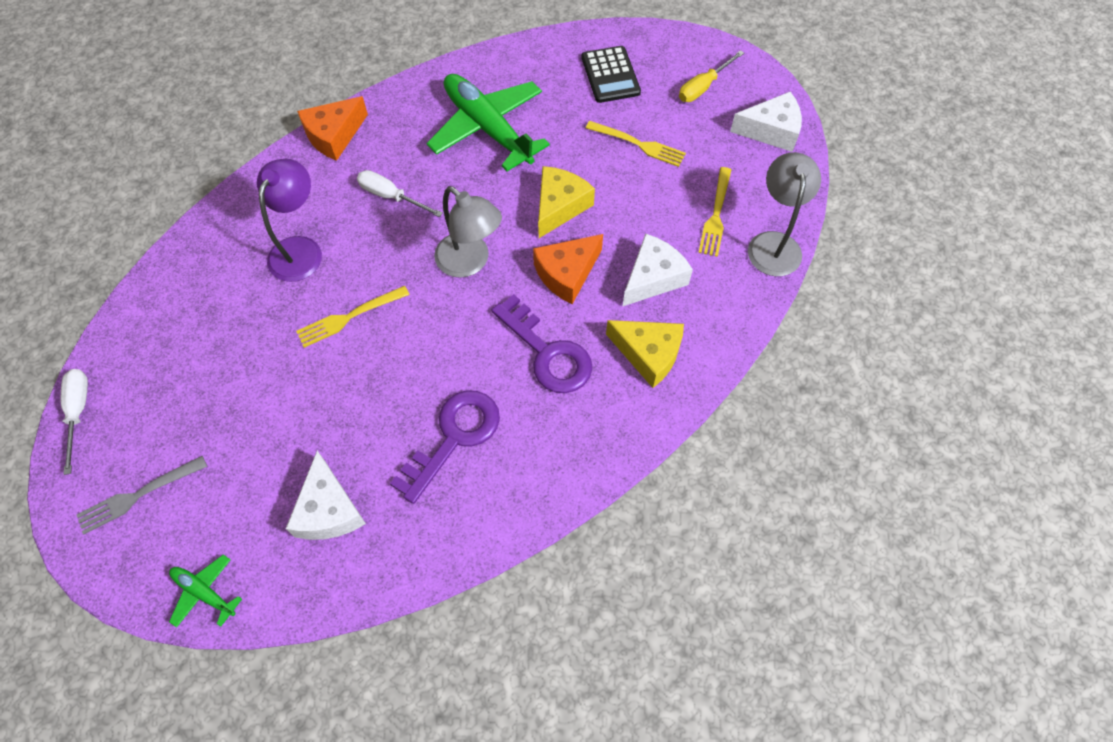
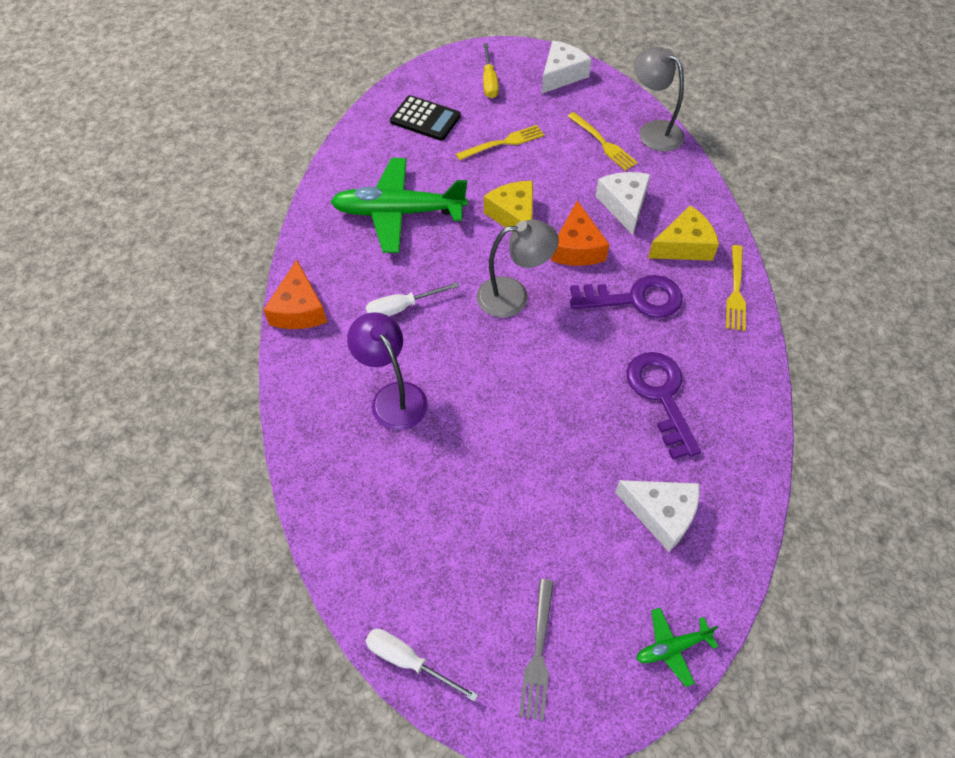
camera: 50 degrees left, 5 degrees down
(349, 317) = (493, 401): yellow fork -> yellow fork (736, 291)

